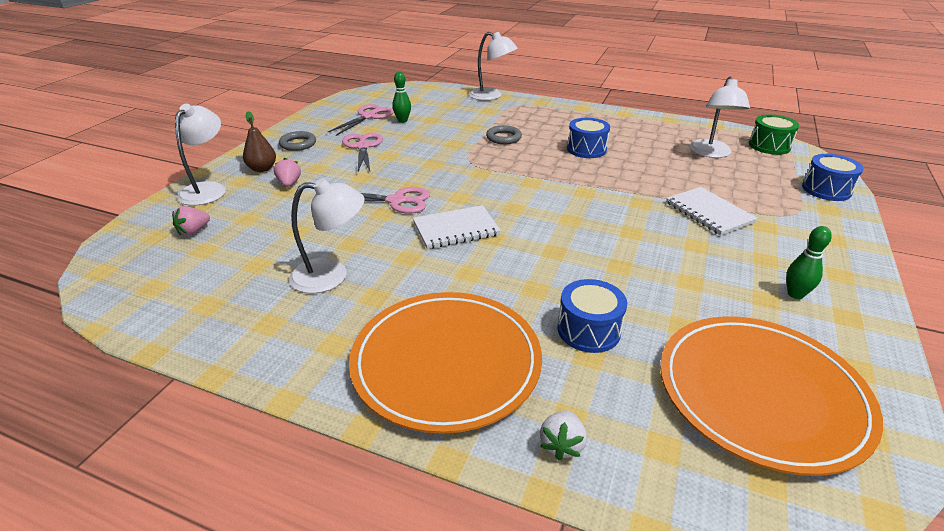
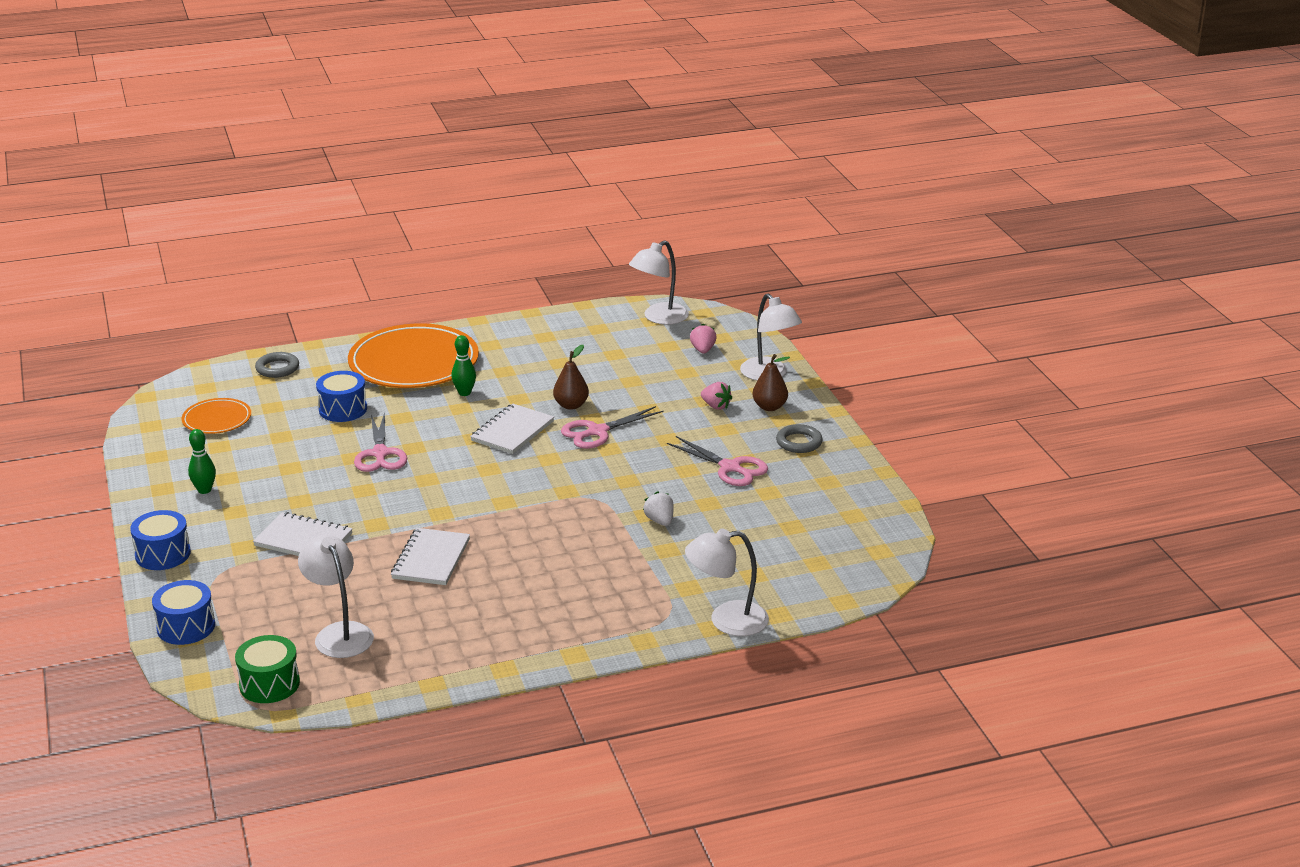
camera: 140 degrees right, 5 degrees down
(331, 275) = (552, 369): white lamp -> white lamp (659, 318)
(368, 116) = (807, 508): pink scissors -> pink scissors (380, 454)
(378, 230) = (571, 405): none -> brown pear
(402, 120) = (758, 520): green bowling pin -> green bowling pin (464, 393)
(503, 138) = (605, 547): grey ring -> grey ring (277, 368)
(561, 445) = (317, 360): white strawberry -> white strawberry (660, 521)
(586, 149) = (492, 572): blue drum -> blue drum (163, 554)
(619, 168) = (431, 559): none -> white notebook
(761, 394) = (217, 419): orange plate -> orange plate, size x0.50

